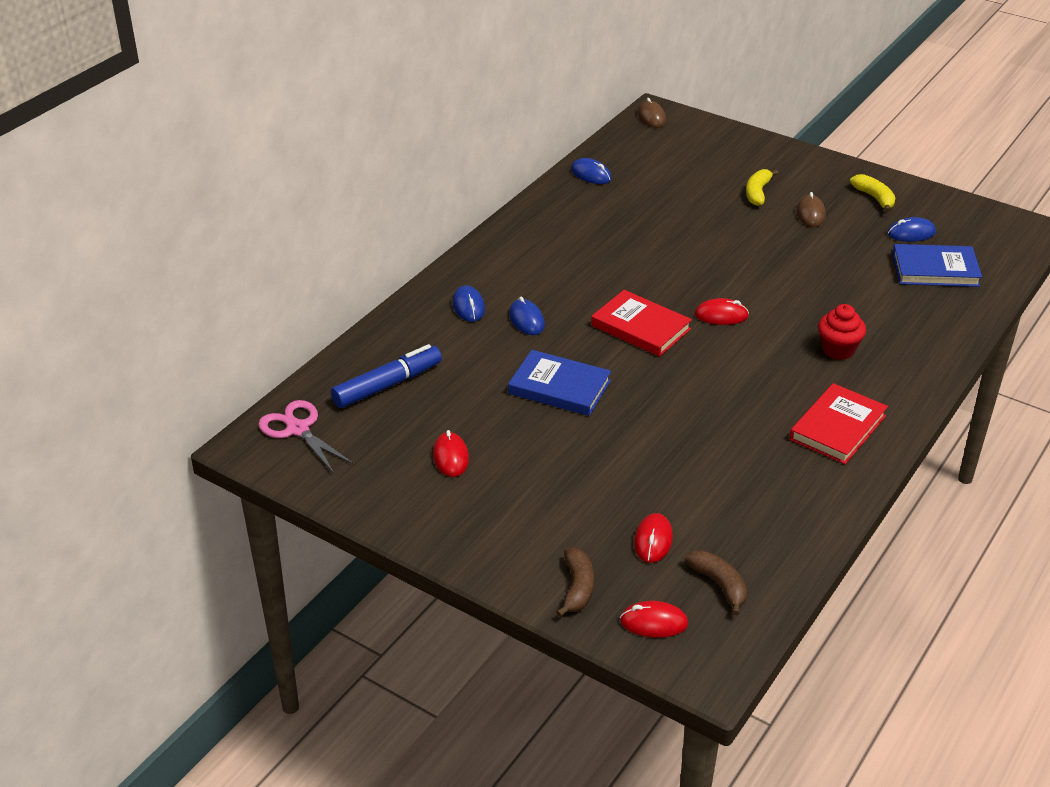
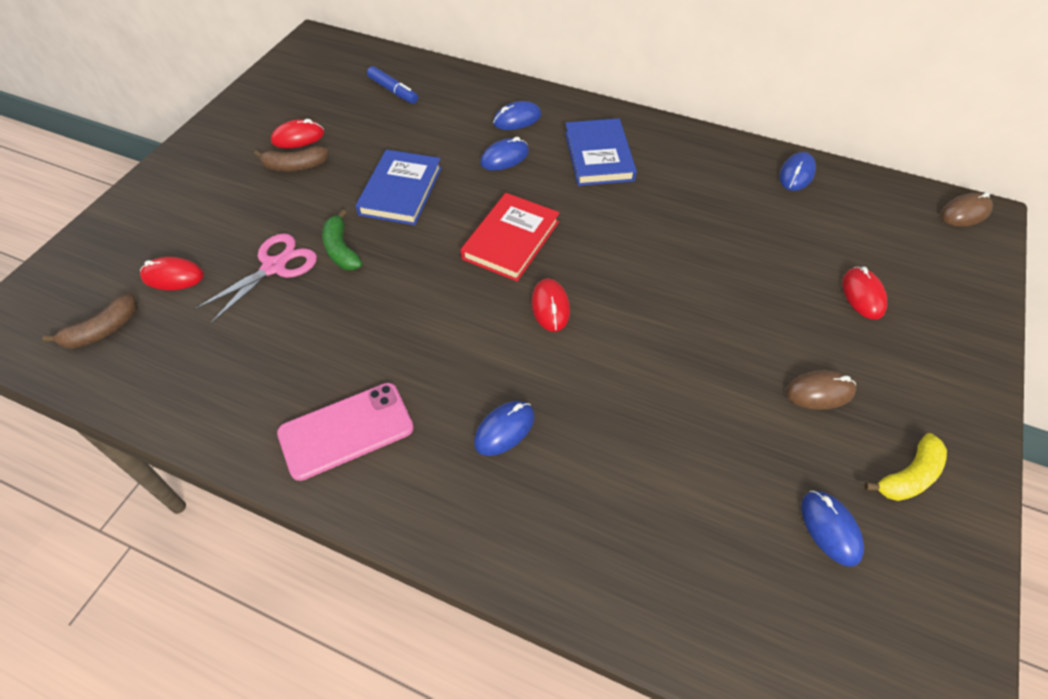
camera: 80 degrees right, 15 degrees up
(298, 429) = (333, 57): pink scissors -> pink scissors (274, 267)
(387, 385) = (393, 91): blue marker -> blue marker, size x0.64
(577, 588) = (121, 231): brown banana -> brown banana (295, 166)
(635, 427) = (341, 250): none -> green banana
(653, 622) = (65, 285): red mouse -> red mouse (862, 295)
(757, 193) = (842, 330): yellow banana -> none
(837, 428) = (346, 431): red book -> pink phone
(838, 350) = (504, 429): red cupcake -> blue mouse
(935, 270) = (739, 562): blue book -> blue book (598, 156)

